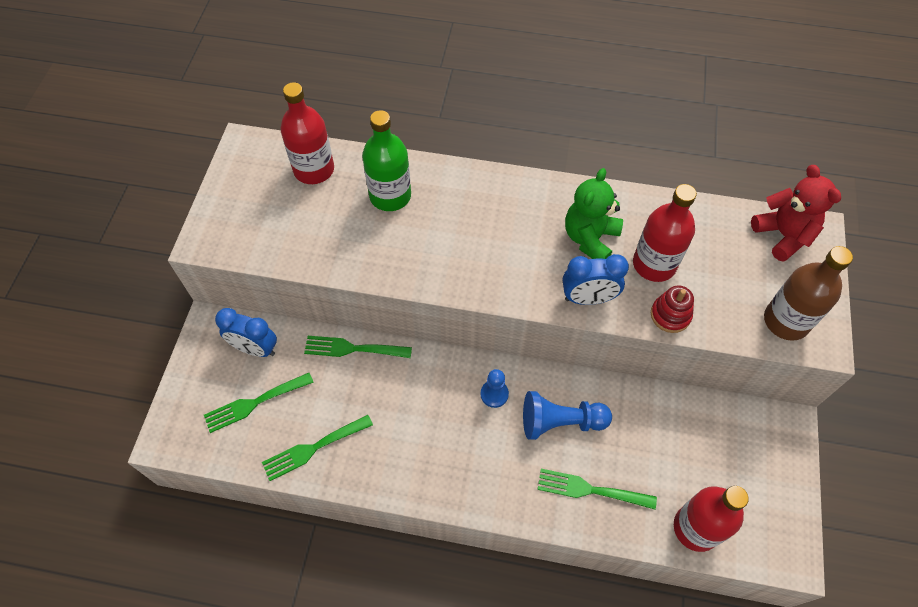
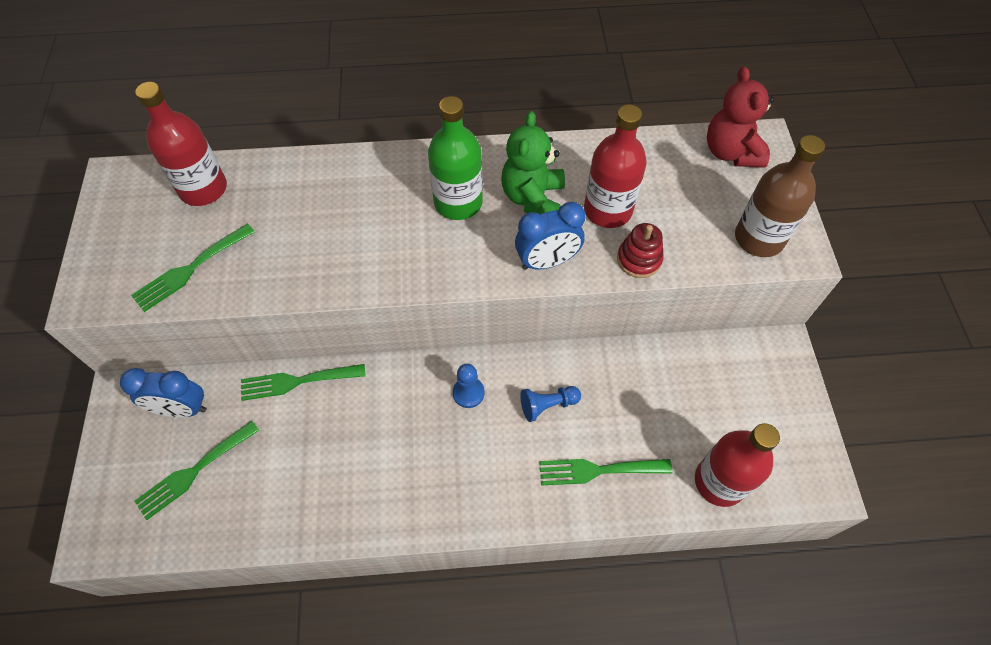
camera: 15 degrees left, 0 degrees up
(313, 448) = (276, 506): green fork -> green fork (190, 269)
(390, 196) = (299, 199): green bottle -> green bottle (458, 202)
(560, 422) = (547, 405): blue pawn -> blue pawn, size x0.61
(783, 235) = (731, 152): red teddy bear -> red teddy bear turned 150 degrees counterclockwise

